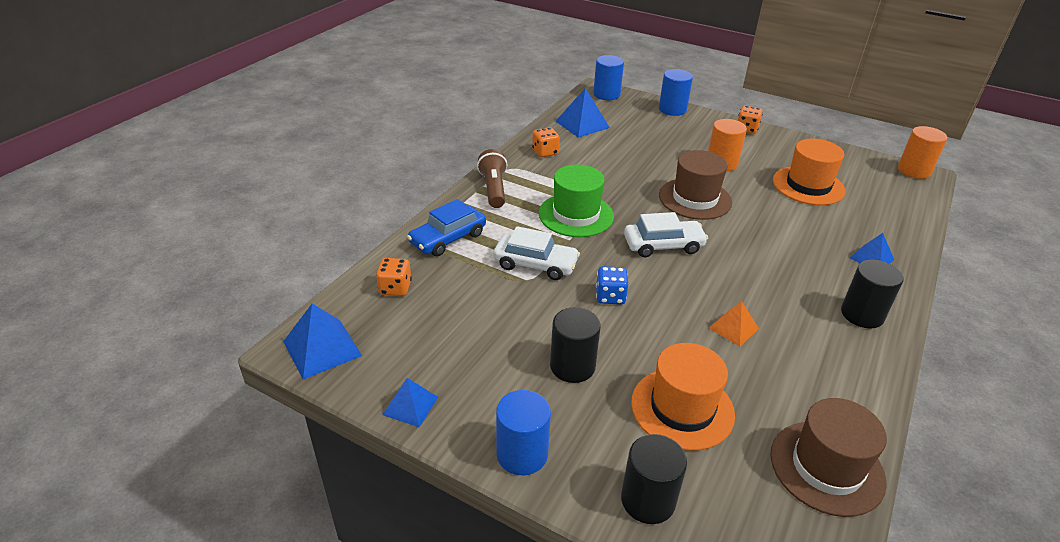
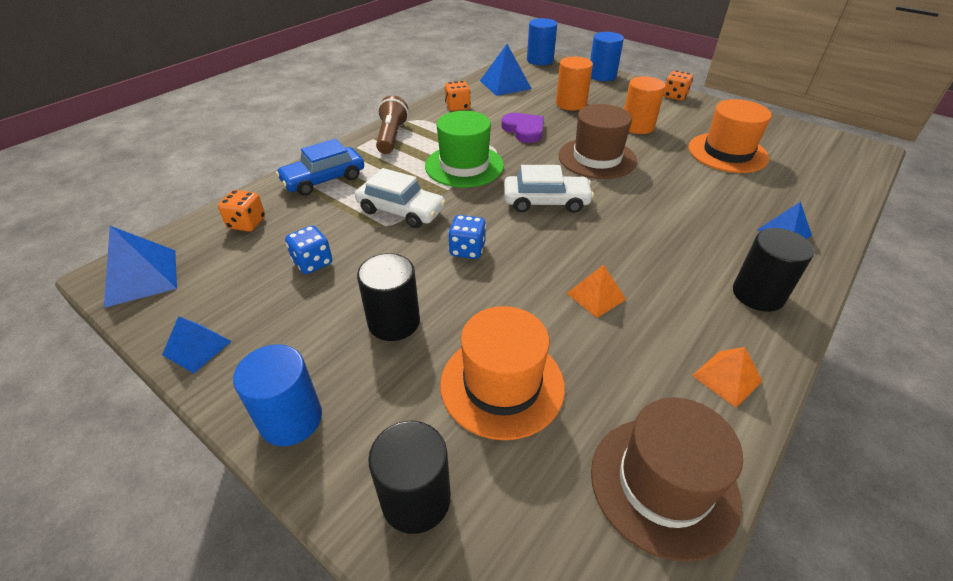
camera: 10 degrees right, 5 degrees up
(476, 320) = (313, 262): none -> blue dice
(618, 174) = (524, 130): none -> purple heart
(853, 384) = (727, 378): none -> orange pyramid
(914, 170) = (855, 145): orange cylinder -> orange cylinder (571, 104)

